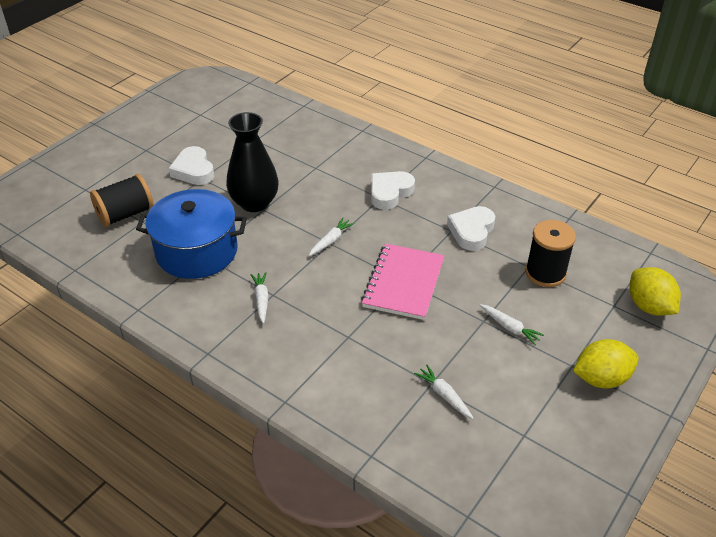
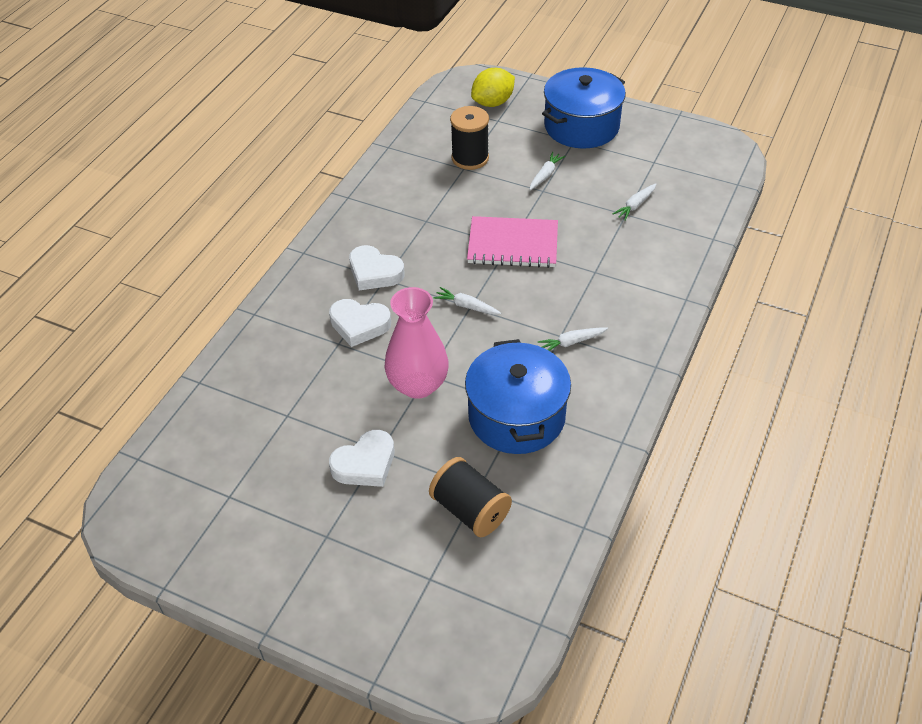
camera: 100 degrees left, 5 degrees up
(254, 203) = (418, 385): black vase -> pink vase
(471, 231) = (424, 207): white heart -> white heart (359, 325)
(601, 378) = (581, 126): yellow lemon -> blue pot

